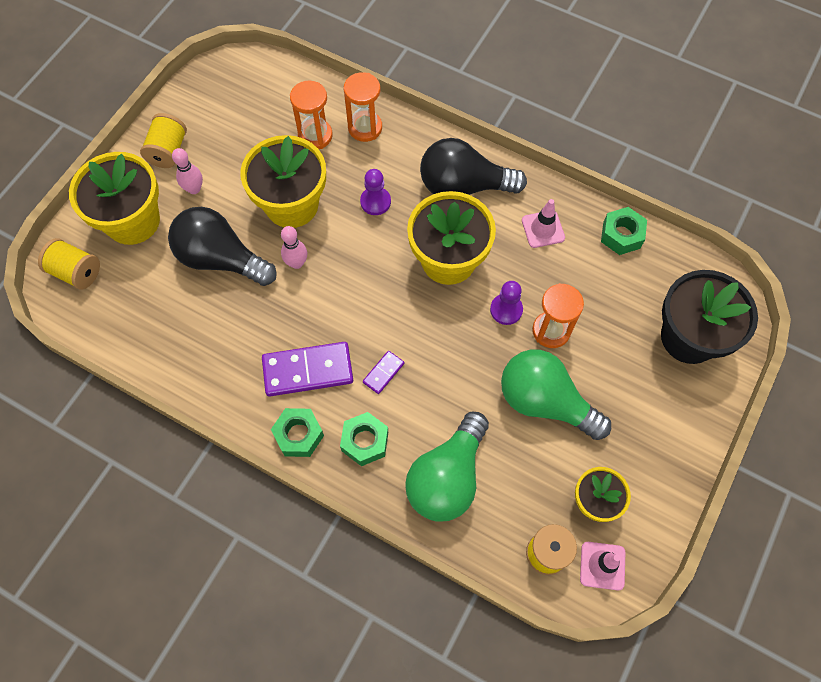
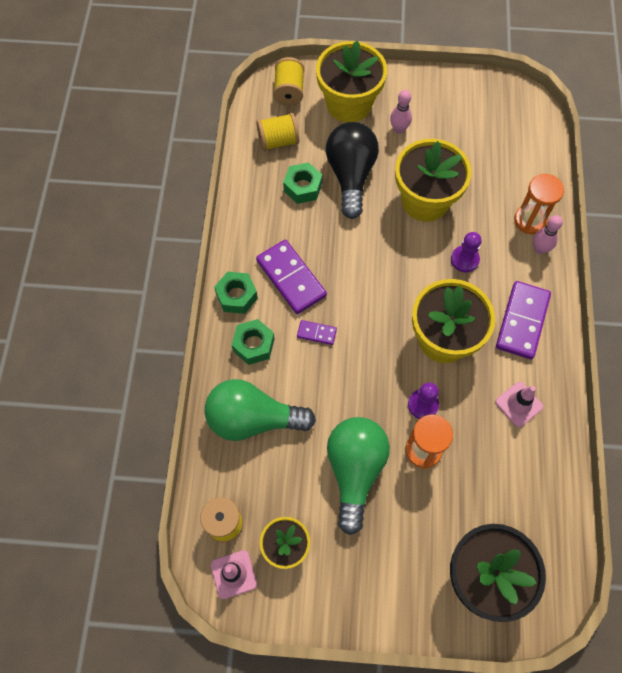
camera: 65 degrees right, 0 degrees up
(168, 151) = (421, 96): yellow spool -> yellow spool (278, 141)
(297, 263) = (376, 228): pink bowling pin -> pink bowling pin (539, 249)
(315, 135) = (498, 188): orange hourglass -> none
(464, 186) = (522, 321): black light bulb -> purple domino
(621, 235) = (554, 476): green nut -> green nut (302, 187)

